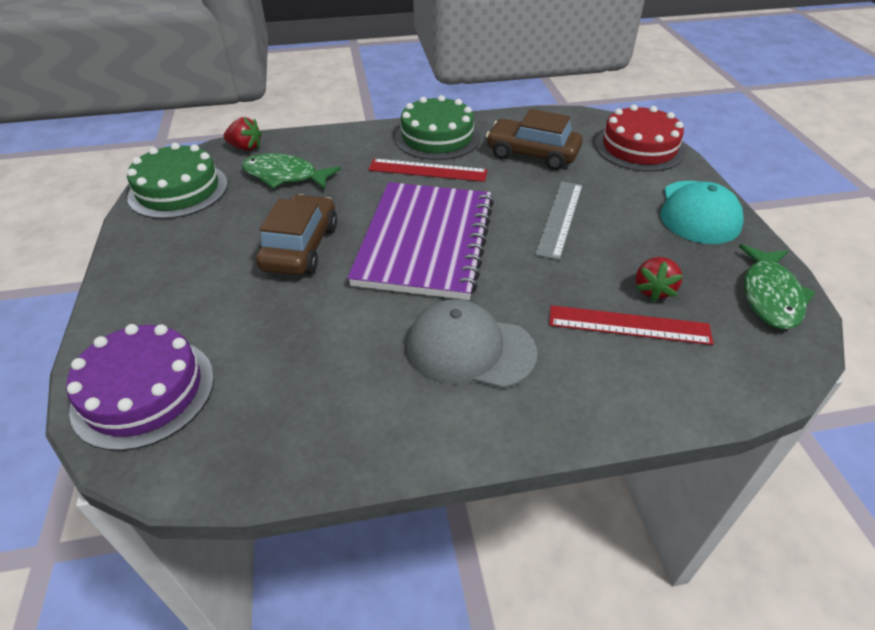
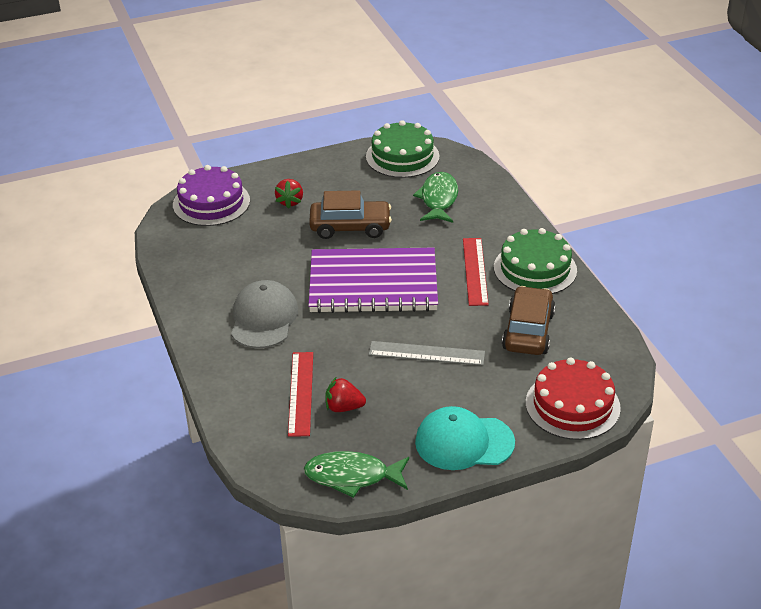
camera: 80 degrees right, 5 degrees down
(246, 148) = (473, 170): red strawberry -> red strawberry (290, 202)

